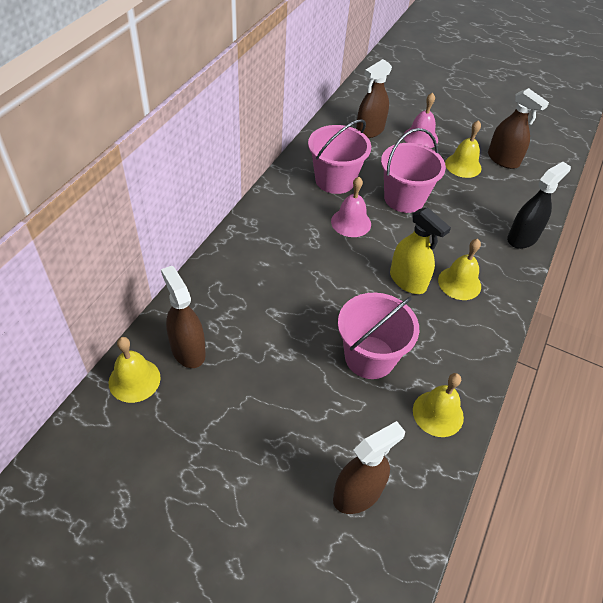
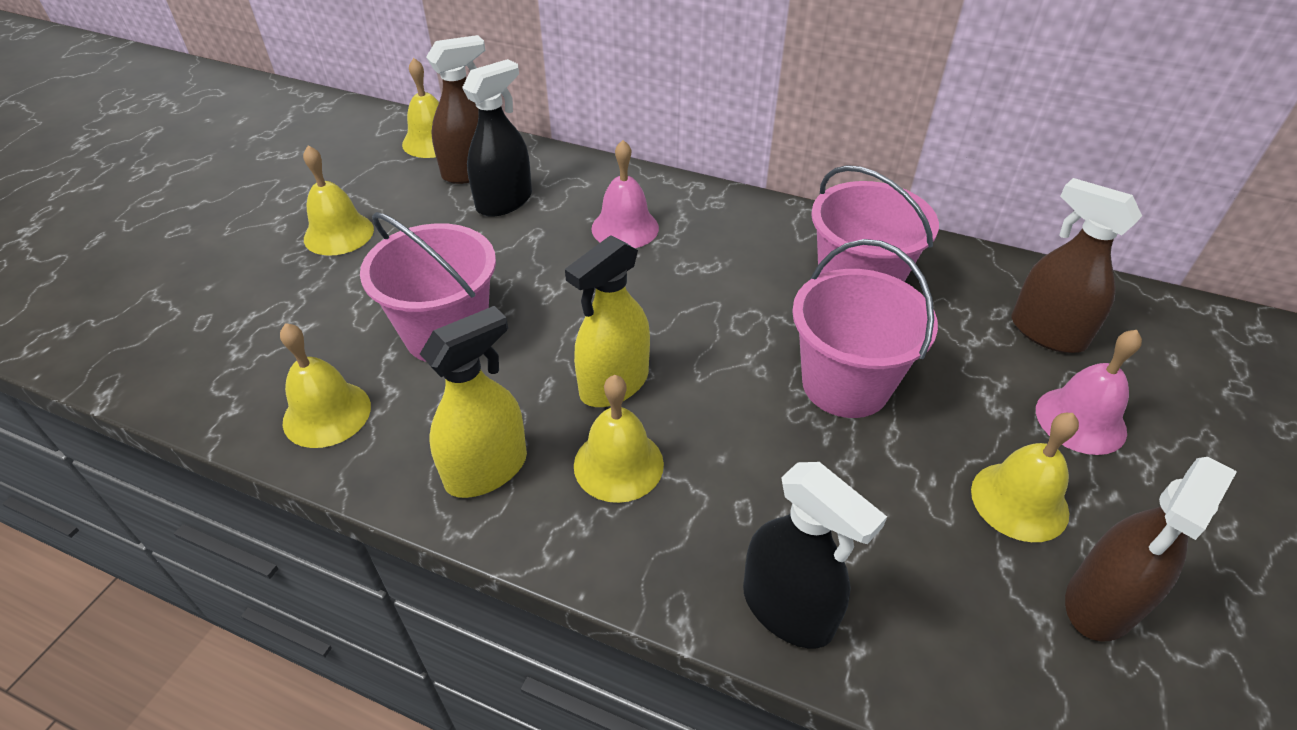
camera: 90 degrees right, 5 degrees down
(232, 329) = (504, 201): none -> black spray bottle
(258, 433) = (339, 234): none -> yellow bell
(351, 222) = (748, 308): pink bell -> pink bell (625, 228)
(357, 493) = (226, 322): brown spray bottle -> none
(468, 334) = (486, 469): none -> yellow spray bottle

